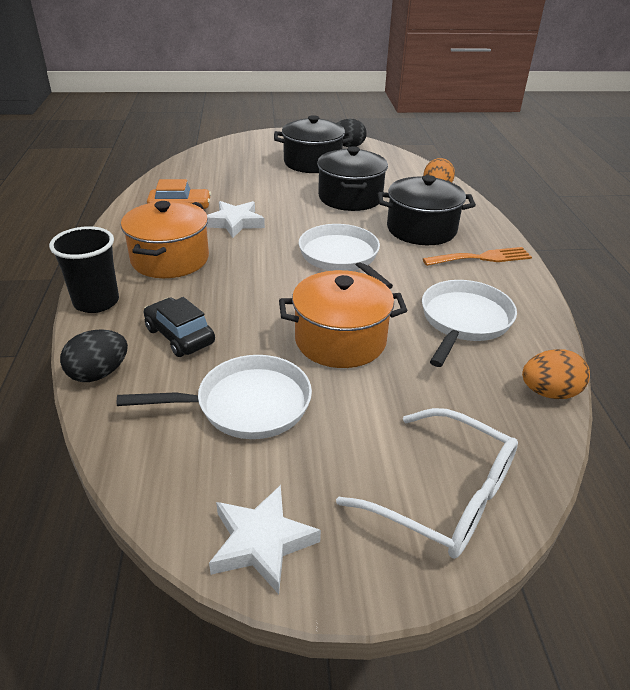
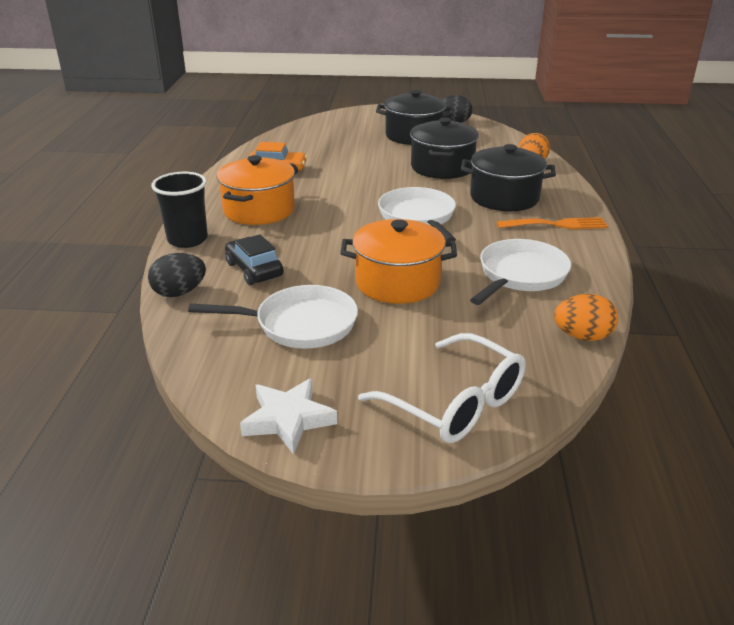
camera: 10 degrees right, 5 degrees down
(235, 223) = (325, 184): white star -> none

